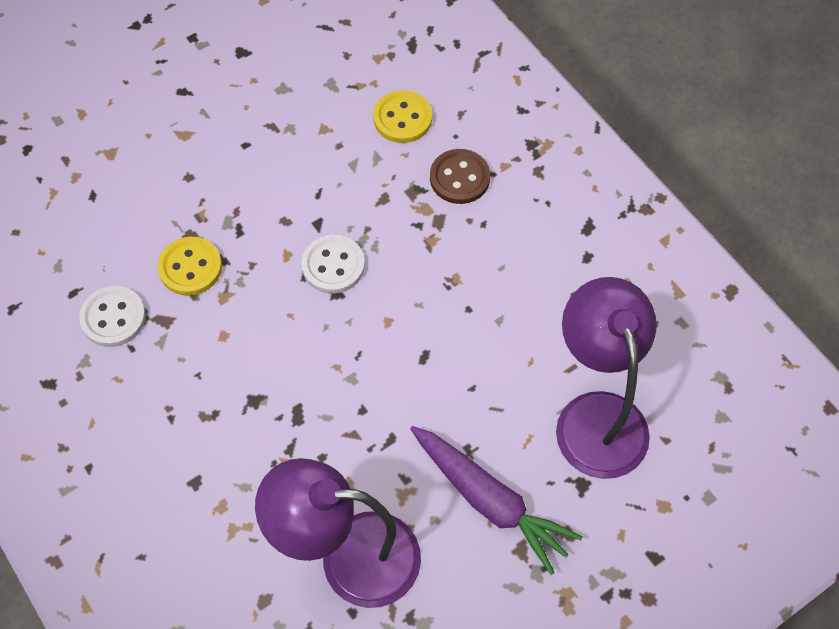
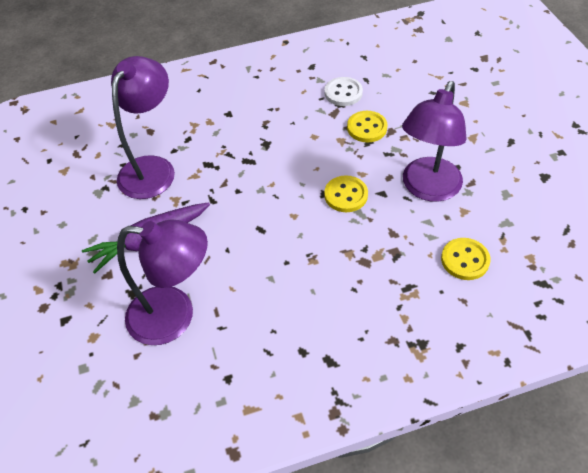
camera: 110 degrees right, 10 degrees down
(296, 173) = (427, 189): none -> purple lamp
(333, 265) = (346, 195): white button -> yellow button
(459, 178) = (399, 284): brown button -> none

